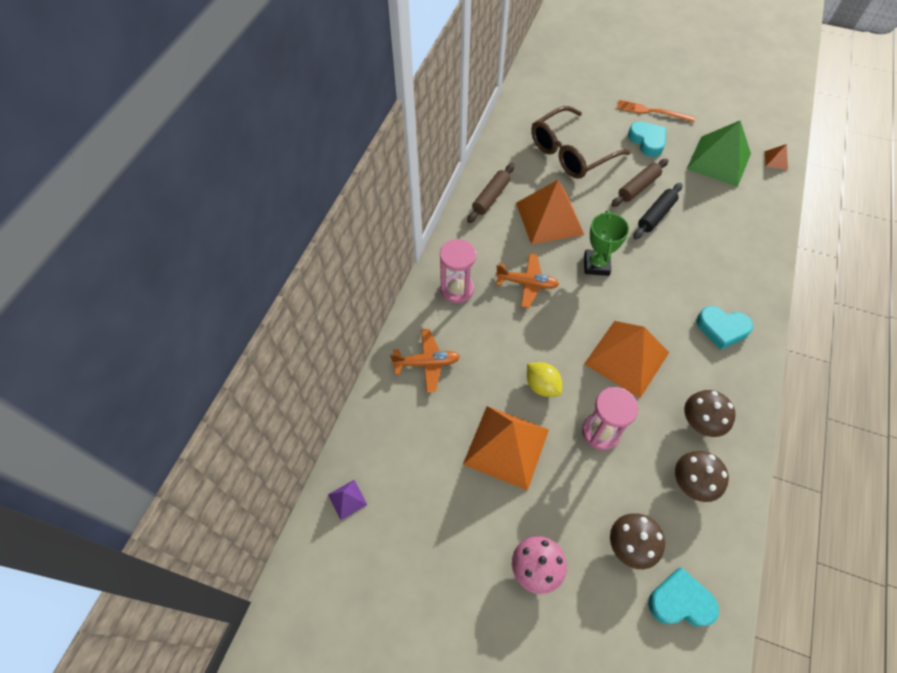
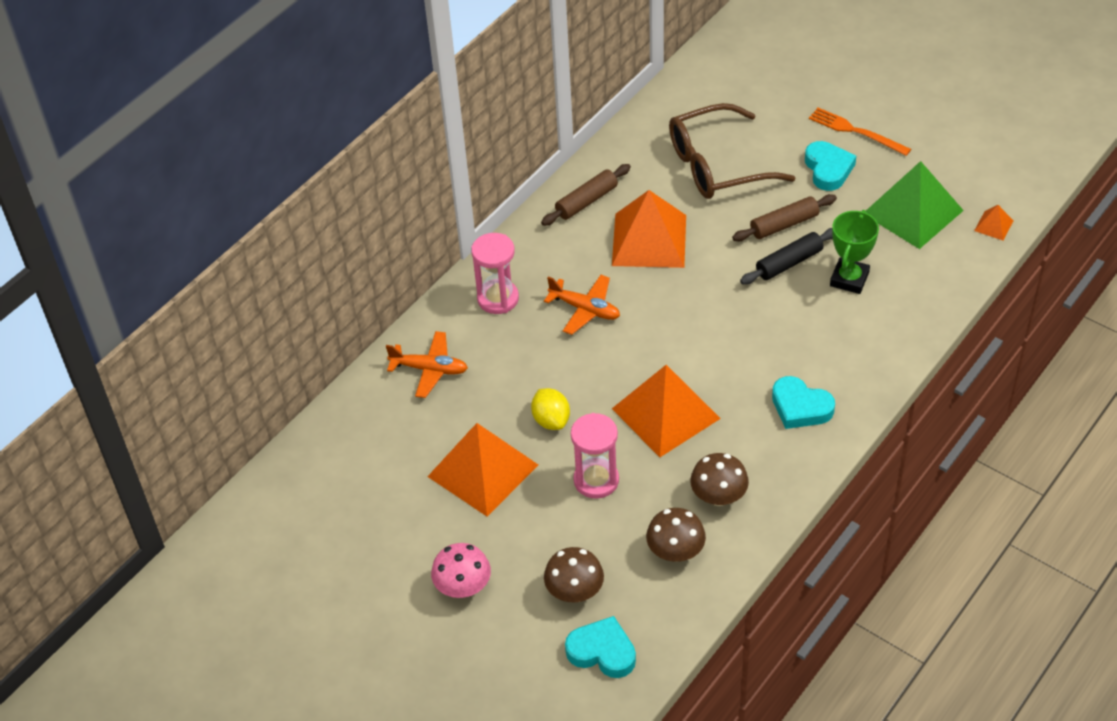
camera: 20 degrees right, 10 degrees down
(347, 499) = (292, 480): purple pyramid -> none
(596, 265) = (681, 305): green trophy -> green trophy (849, 279)

